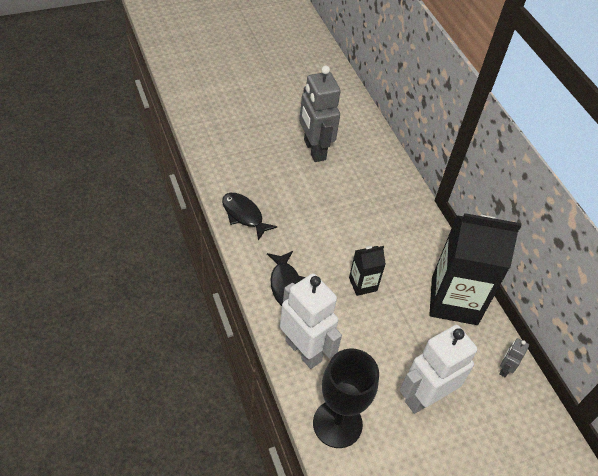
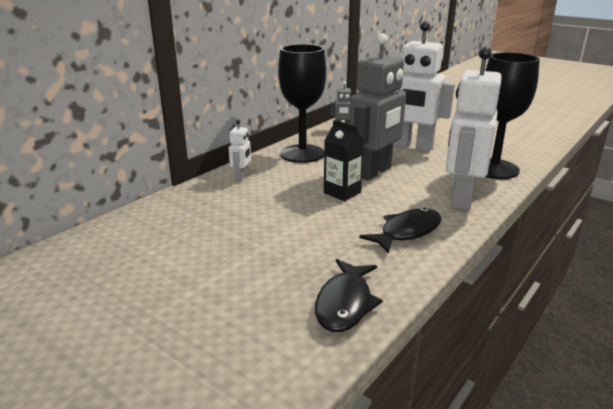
camera: 115 degrees left, 25 degrees down
(314, 150) = (136, 290): grey robot -> grey robot (374, 172)
(426, 240) = (241, 177): none -> white robot
(454, 300) = (302, 154): black carton -> black goblet

